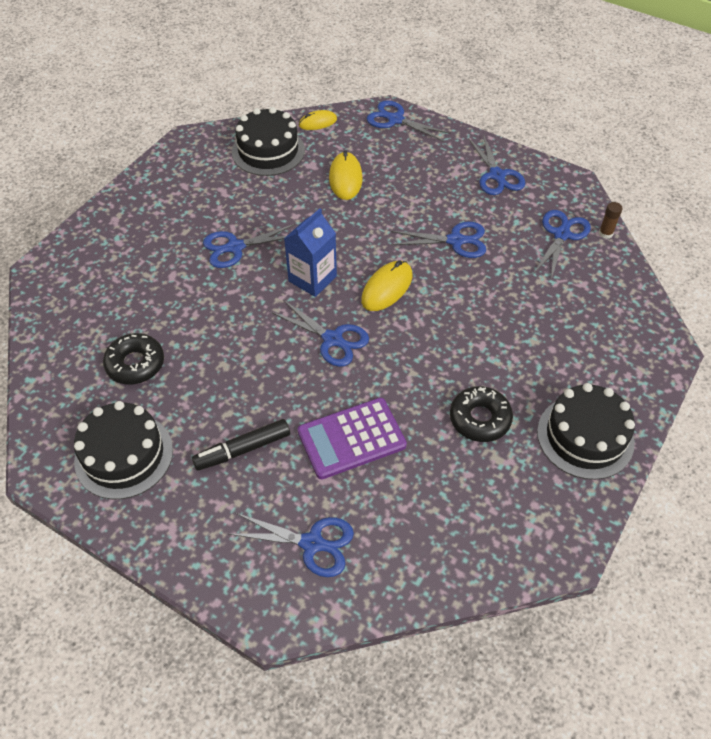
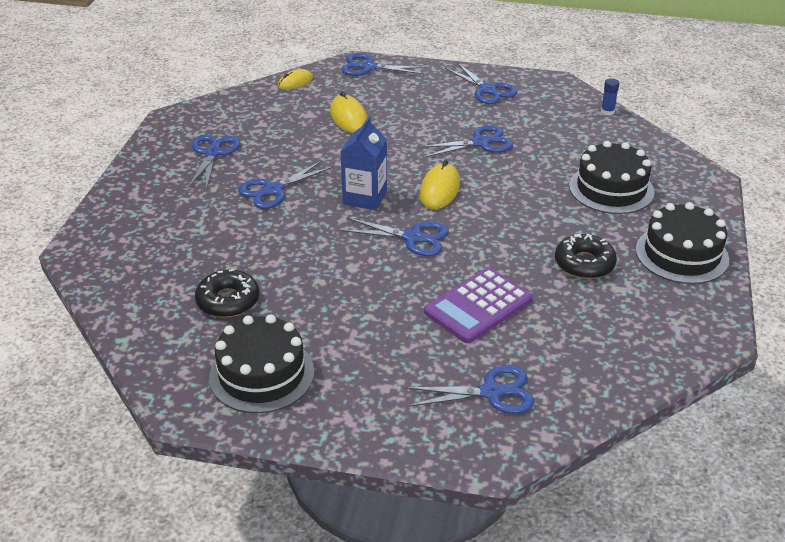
camera: 20 degrees left, 15 degrees down
(242, 449) = (379, 340): black marker -> none
(268, 151) = (259, 112): black cake -> black cake (611, 189)
(561, 235) = (570, 120): blue scissors -> blue scissors (213, 153)
(605, 233) = (607, 112): brown glue stick -> blue glue stick

